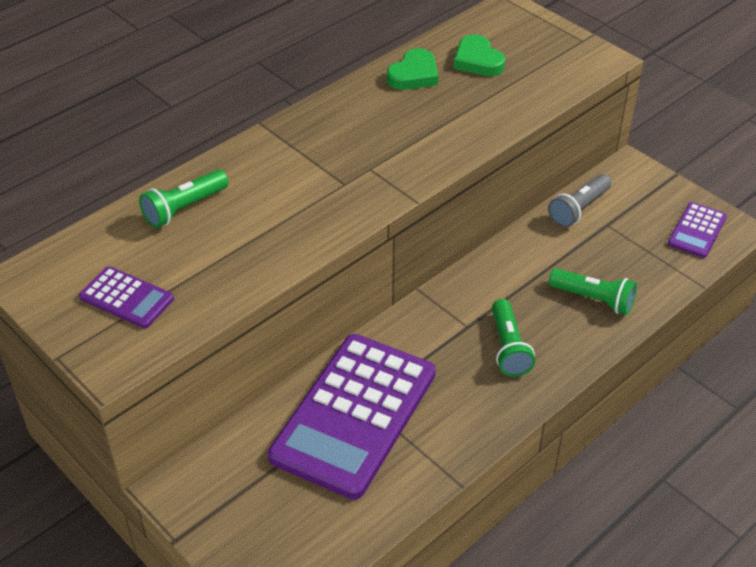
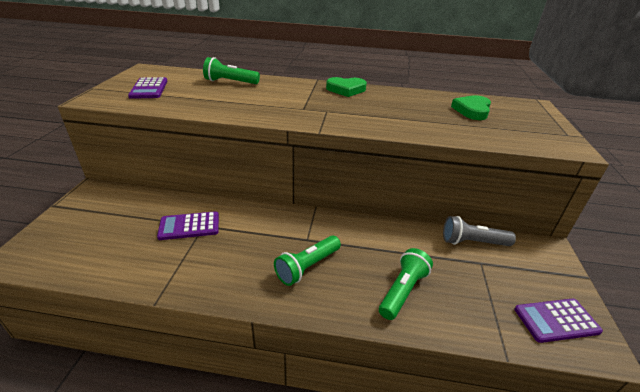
camera: 50 degrees right, 10 degrees down
(354, 415) = (189, 226): purple calculator -> purple calculator, size x0.45
(414, 75) = (423, 99): green heart -> green heart (346, 89)
(594, 299) = (403, 291): green flashlight -> green flashlight turned 135 degrees counterclockwise

